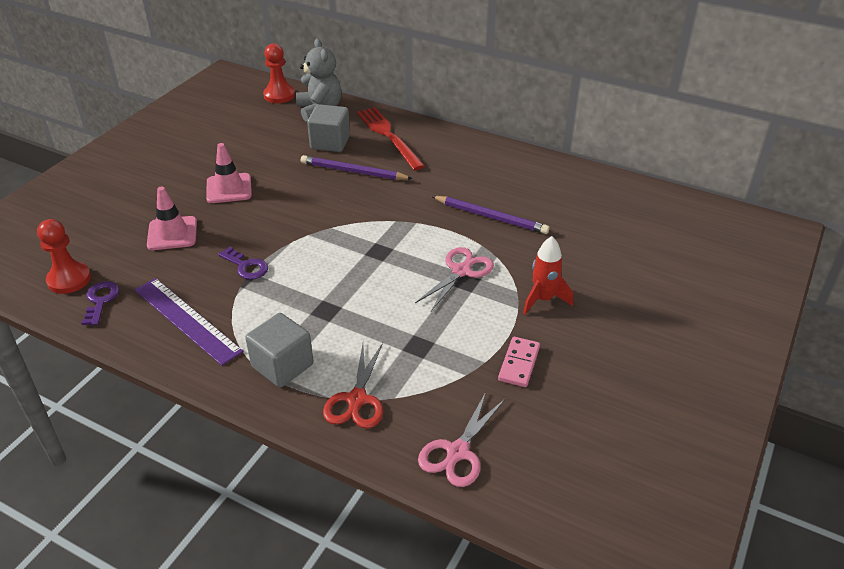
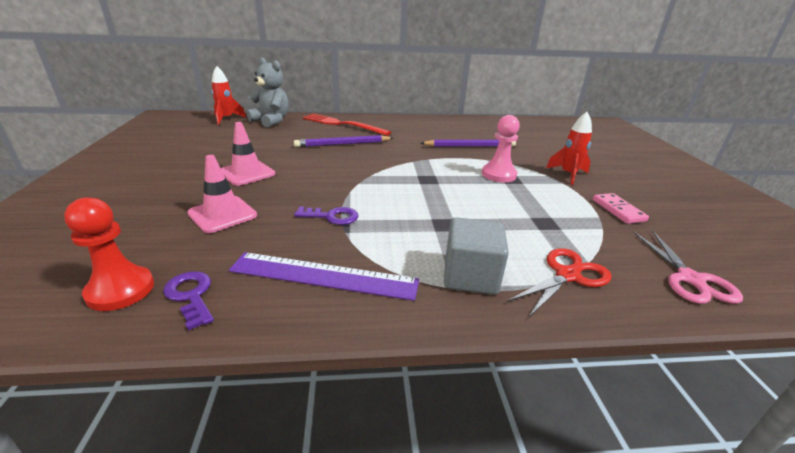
camera: 35 degrees left, 10 degrees down
(279, 95) = (226, 119): red pawn -> red rocket
(330, 142) = (303, 134): grey cube -> none
(357, 399) = (567, 275): red scissors -> red scissors turned 105 degrees counterclockwise
(461, 271) = (498, 175): pink scissors -> pink pawn

